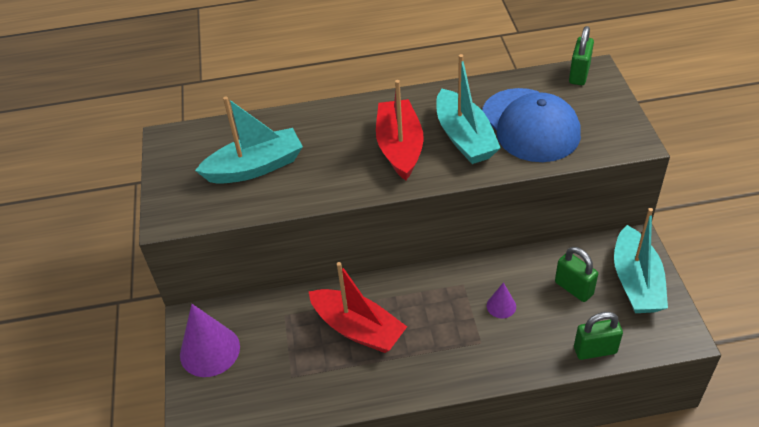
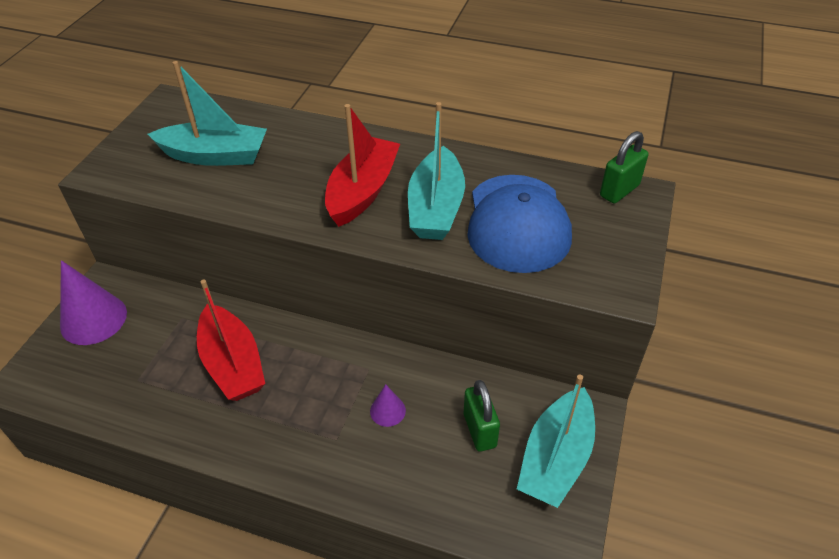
camera: 25 degrees right, 0 degrees up
(595, 350) = (448, 512): green padlock -> none

